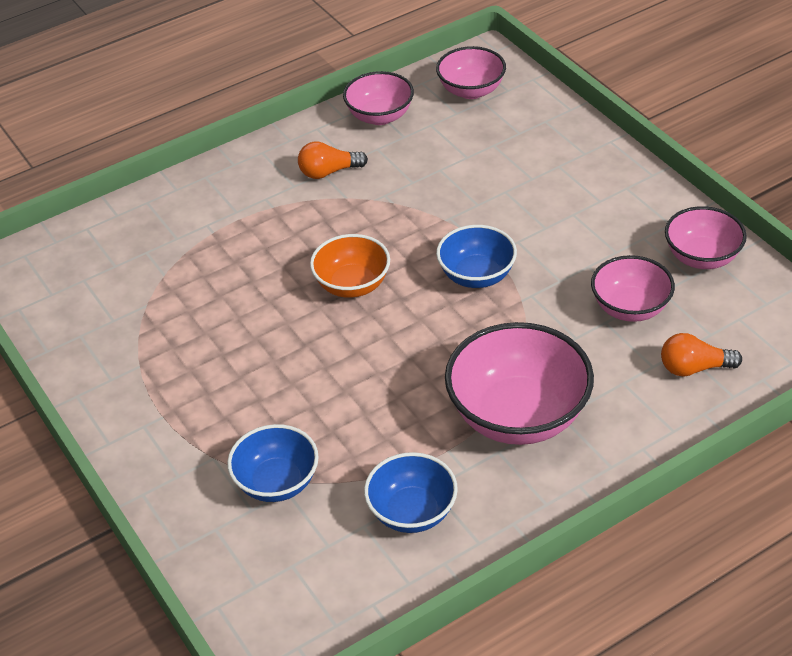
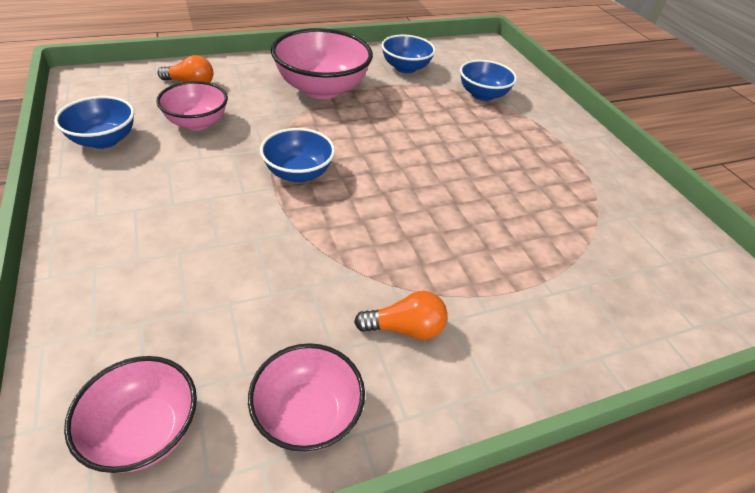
camera: 175 degrees left, 0 degrees up
(352, 285) = (409, 193): orange bowl -> none
(702, 257) = (104, 140): pink bowl -> blue bowl

